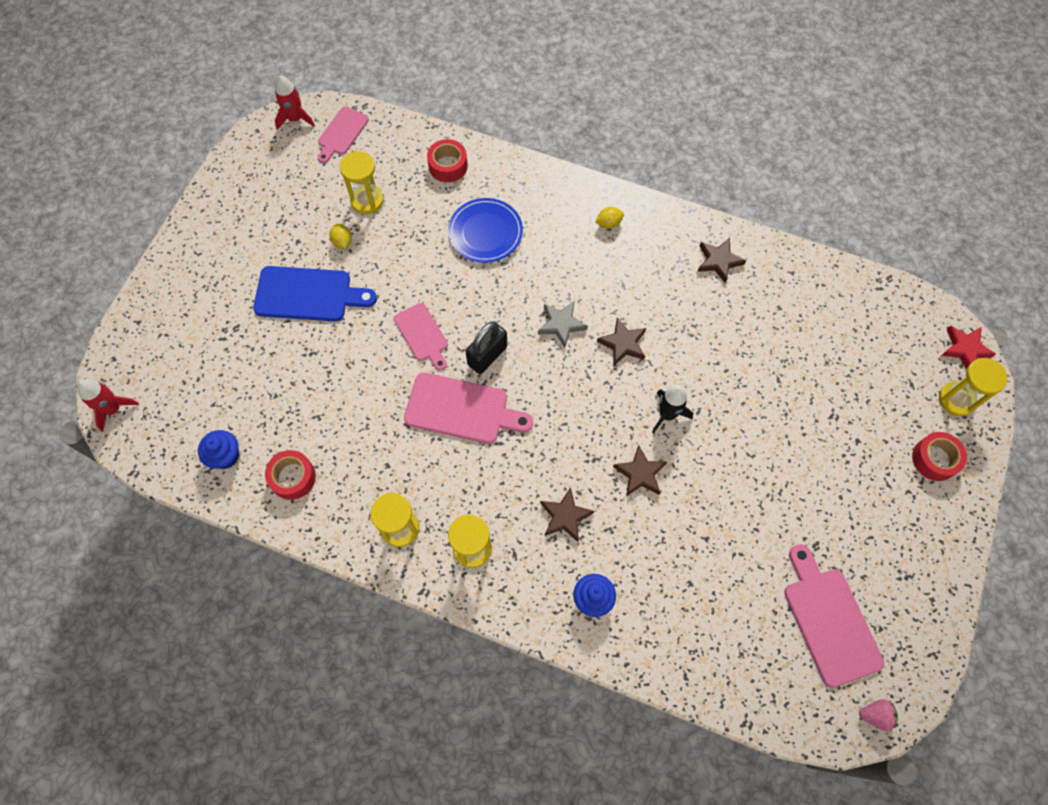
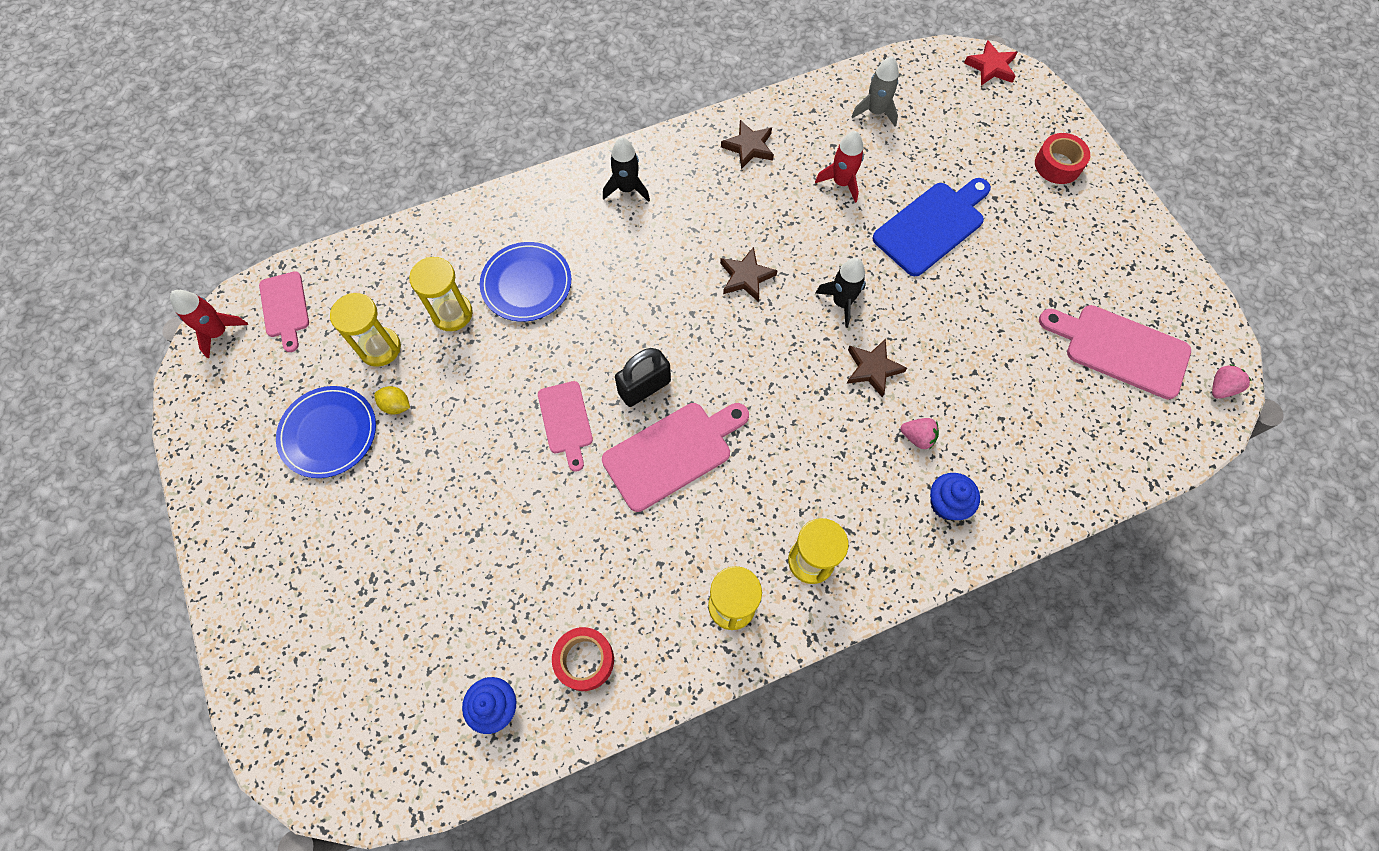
camera: 45 degrees left, 0 degrees up
(113, 409) = (323, 779): red rocket -> red rocket (841, 182)
(293, 226) = (328, 433): none -> blue plate
(308, 294) = (414, 482): blue cutting board -> blue cutting board (932, 226)
(422, 334) = (566, 421): pink cutting board -> pink cutting board turned 60 degrees clockwise
(448, 166) = (427, 254): red tape -> none
(487, 356) = (644, 387): black padlock -> black padlock turned 60 degrees clockwise
(561, 324) = (678, 305): grey star -> none
(565, 516) = (854, 459): brown star -> none
(608, 223) = (627, 189): yellow lemon -> black rocket
(620, 542) = (917, 437): none -> pink strawberry
(836, 310) = (875, 112): none -> grey rocket
(956, 399) = (1025, 109): yellow hourglass -> yellow hourglass (452, 313)

